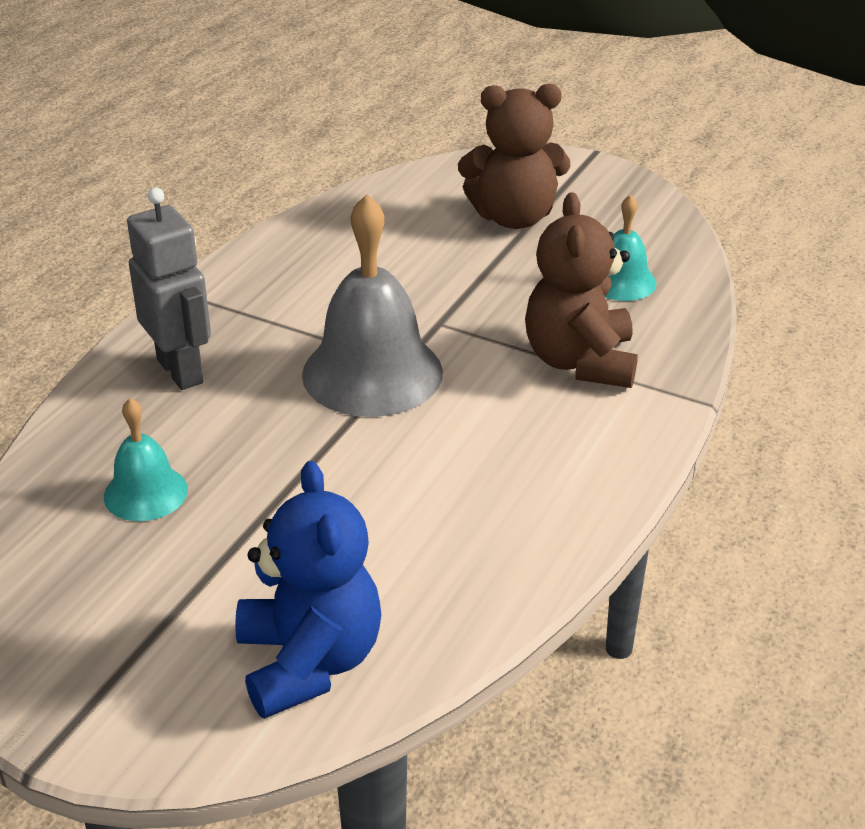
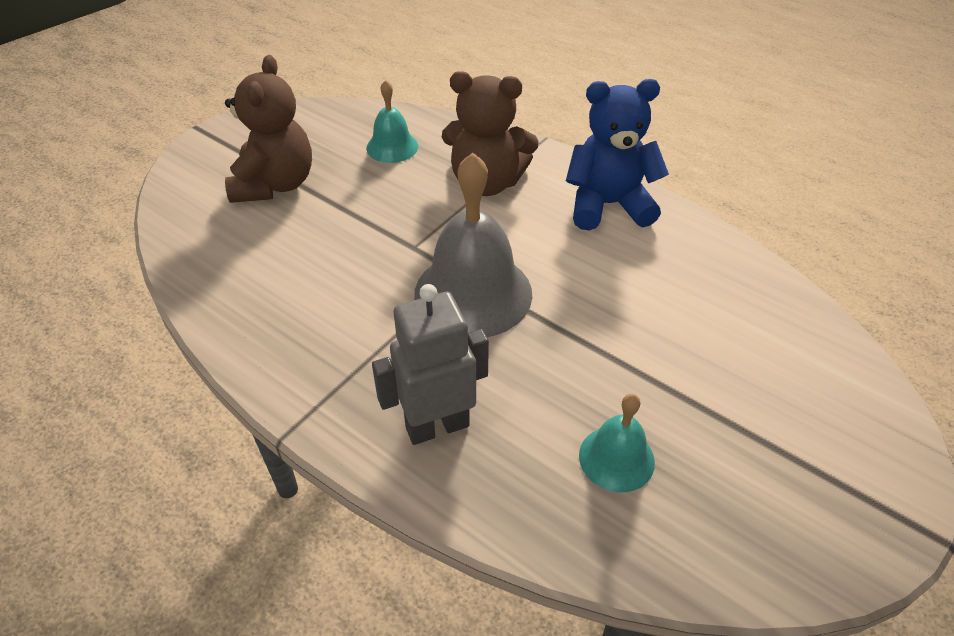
camera: 80 degrees left, 10 degrees up
(309, 662) = (808, 361): blue teddy bear -> blue teddy bear (608, 205)

